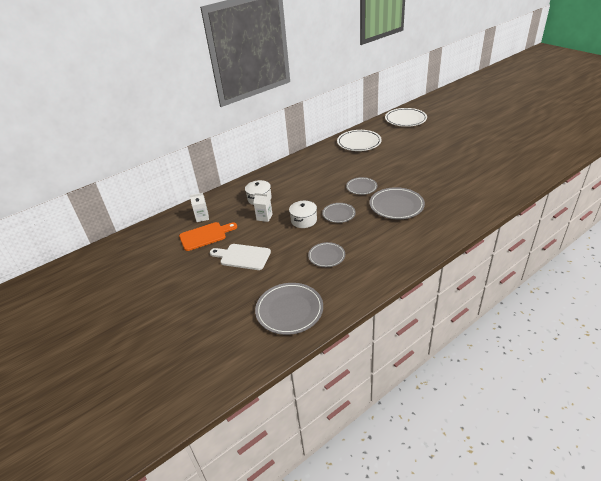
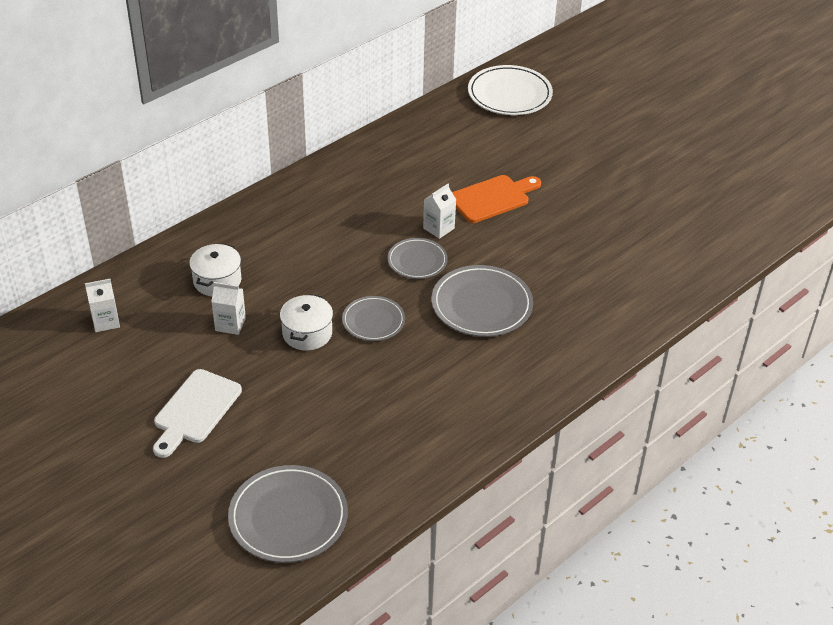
camera: 10 degrees left, 5 degrees up
(205, 236) = (117, 364): orange cutting board -> orange cutting board (492, 198)
(242, 257) = (195, 410): white cutting board -> white cutting board turned 75 degrees counterclockwise
(326, 256) = (352, 411): grey plate -> none
(359, 142) = (414, 150): white plate -> none
(372, 173) = (438, 228): none -> white carton

